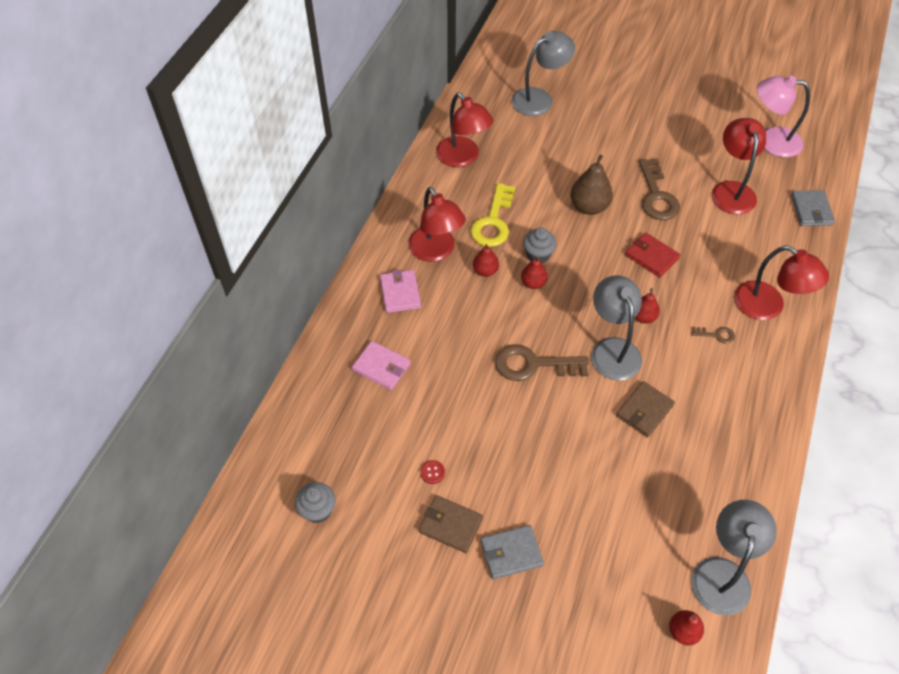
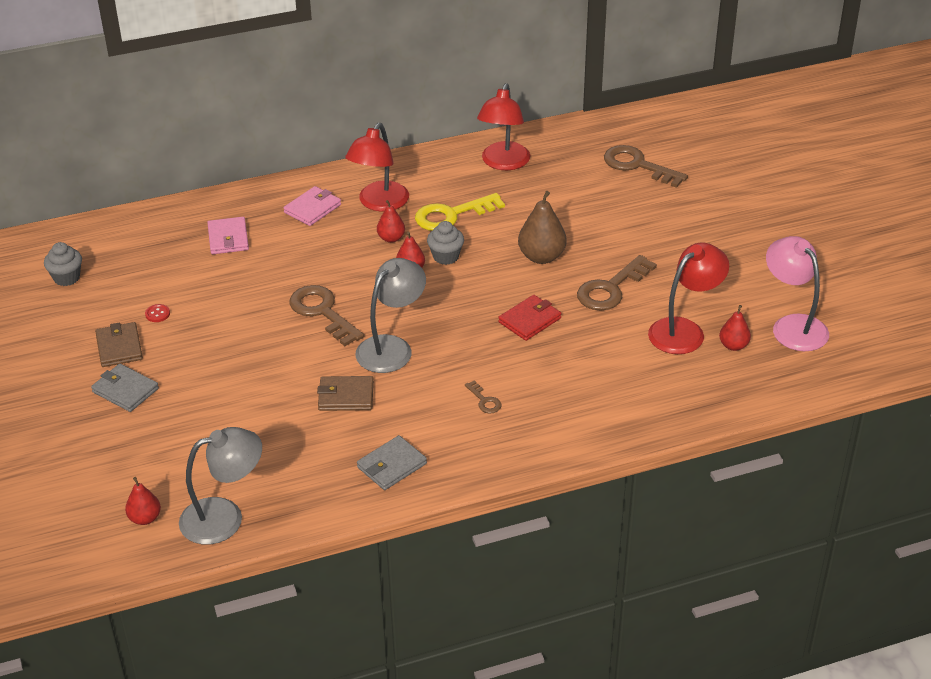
camera: 50 degrees right, 15 degrees down
(539, 98) = (638, 165): grey lamp -> brown key
(643, 317) = (450, 348): red pear -> red pear (733, 346)
(651, 257) = (529, 320): red wallet -> red wallet turned 45 degrees clockwise
(768, 307) = (561, 418): red lamp -> none
(811, 210) = (731, 393): grey wallet -> grey wallet (392, 465)

